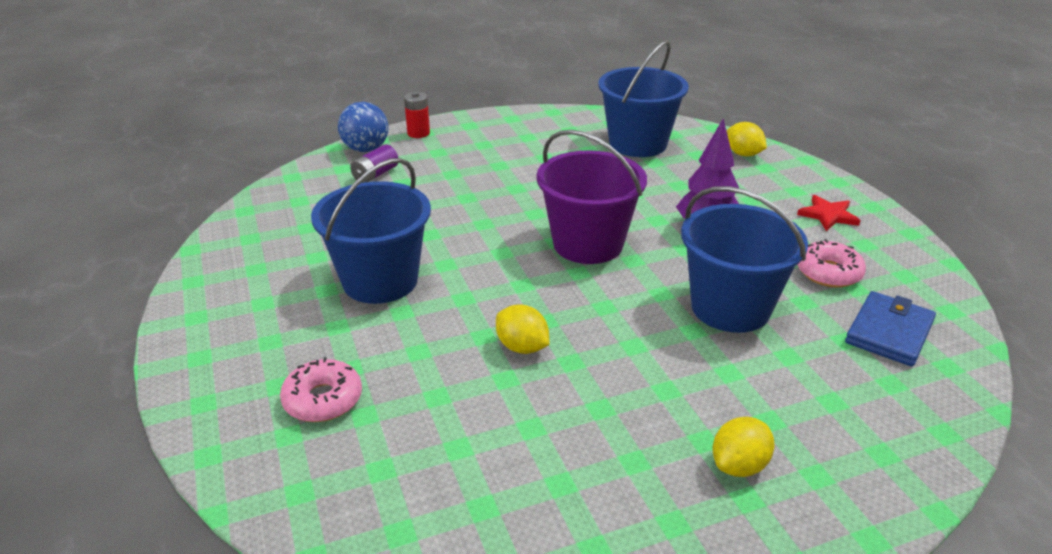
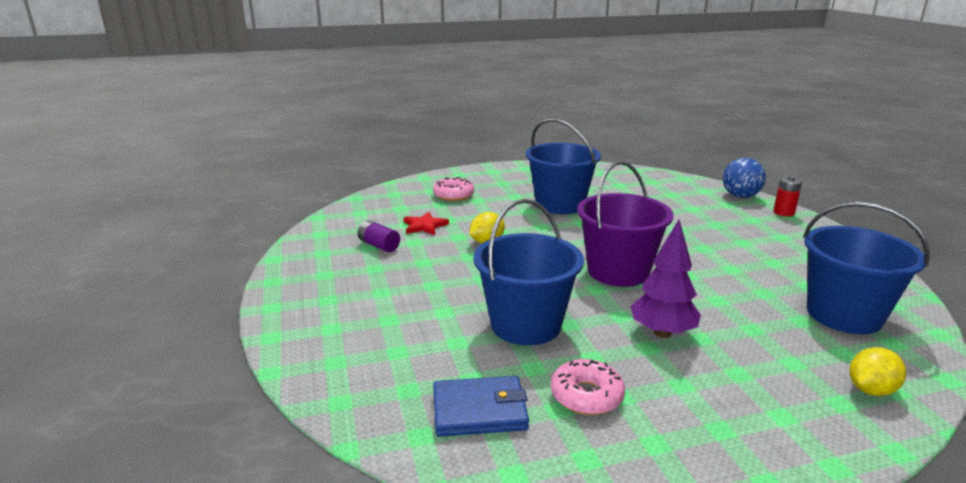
camera: 95 degrees right, 10 degrees down
(375, 174) = (700, 200): purple battery -> purple battery (379, 245)
(739, 465) = (354, 300): yellow lemon -> none
(828, 215) = (722, 429): red star -> red star (424, 226)
(889, 332) = (479, 410): blue wallet -> blue wallet turned 45 degrees counterclockwise

